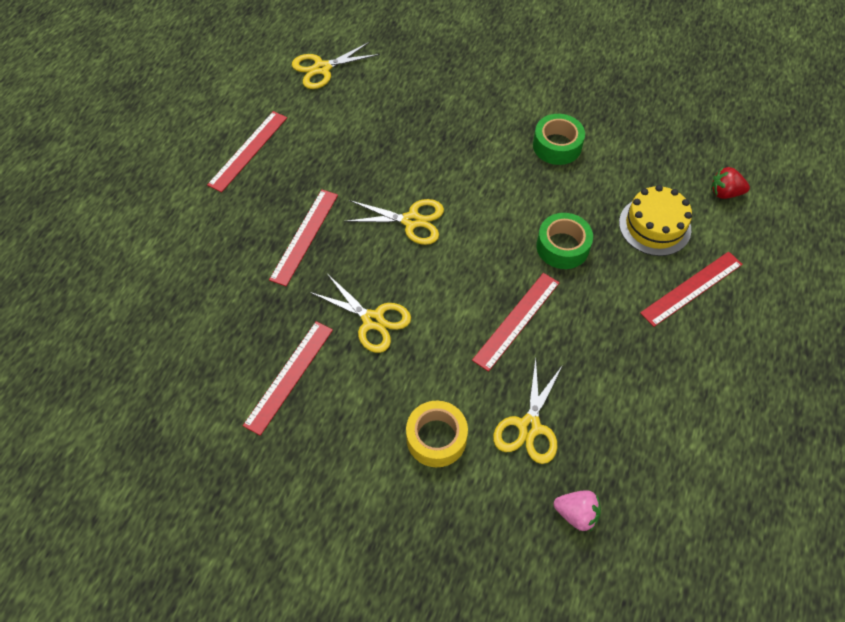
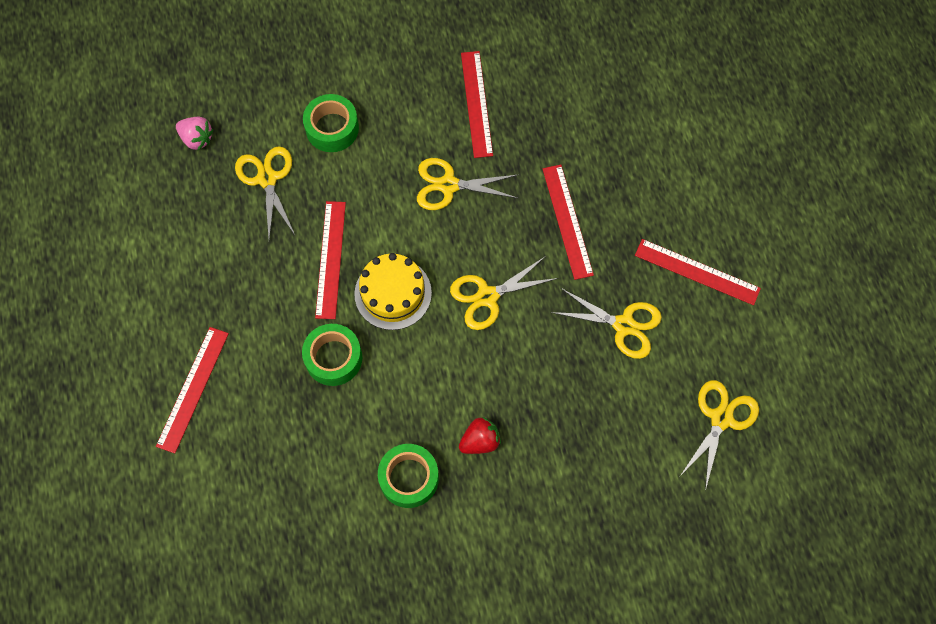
camera: 145 degrees right, 10 degrees up
(248, 151) = (697, 272): red ruler -> red ruler turned 60 degrees counterclockwise
(331, 149) = (623, 325): none -> yellow scissors
(436, 438) = (332, 128): yellow tape -> green tape
(576, 514) = (197, 139): pink strawberry -> pink strawberry turned 135 degrees counterclockwise
(654, 226) = (259, 438): yellow cake -> yellow cake (393, 293)
(725, 193) = (206, 529): red strawberry -> red strawberry (480, 441)

